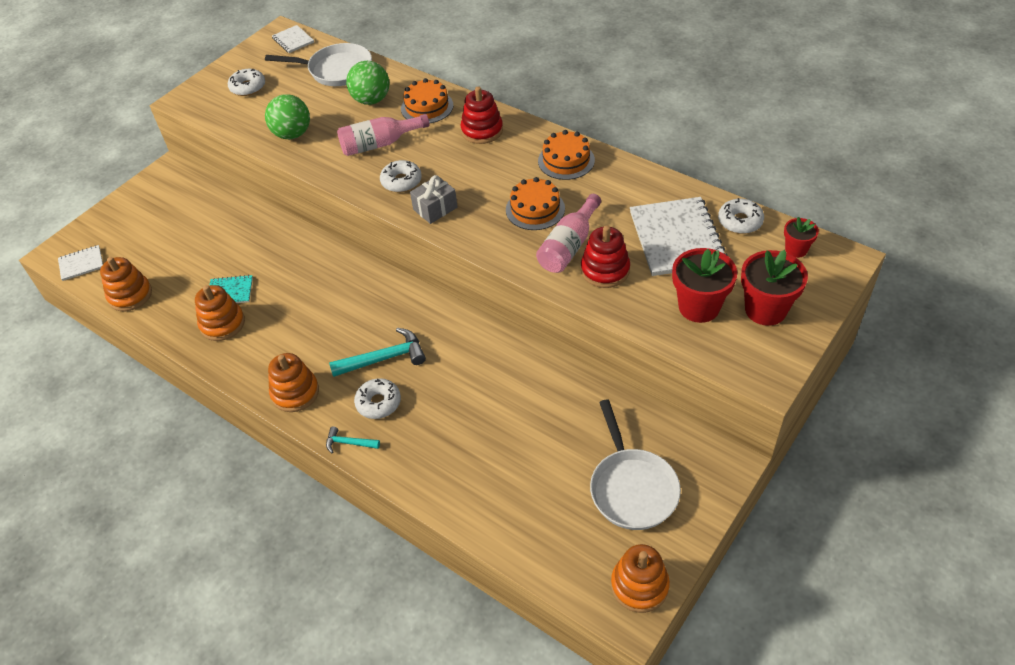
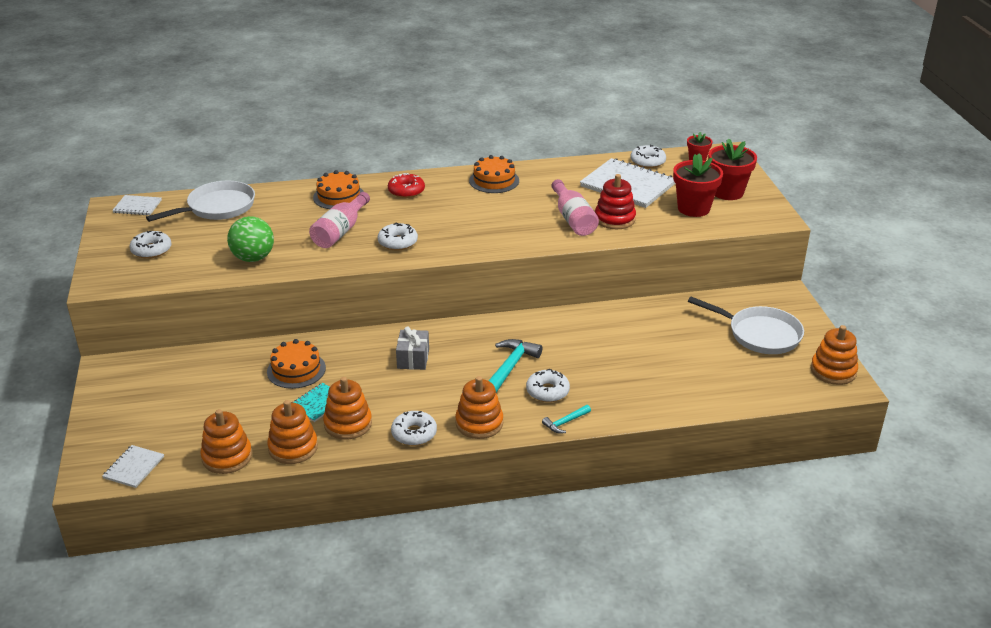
camera: 50 degrees left, 15 degrees down
(169, 318) = (293, 448): none -> orange stacking toy
(246, 366) = (414, 434): none -> white donut
(371, 100) = (284, 211): green ball -> none
(435, 208) = (450, 244): grey gift -> grey gift (413, 359)
(482, 131) = (406, 191): red stacking toy -> red donut
(535, 209) = (519, 212): orange cake -> orange cake (296, 370)

